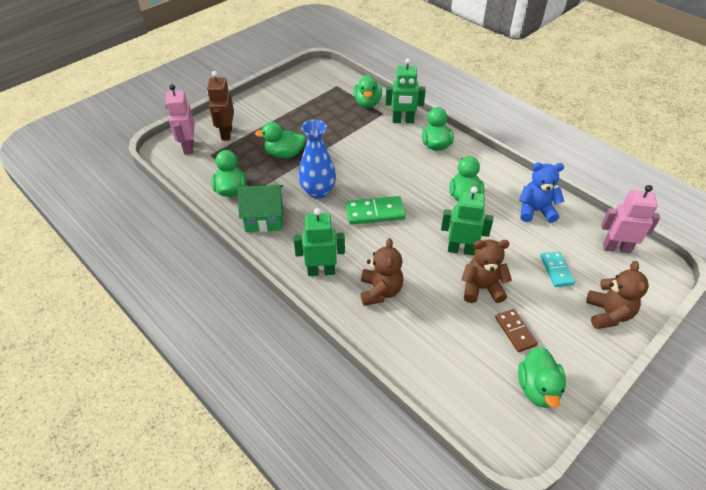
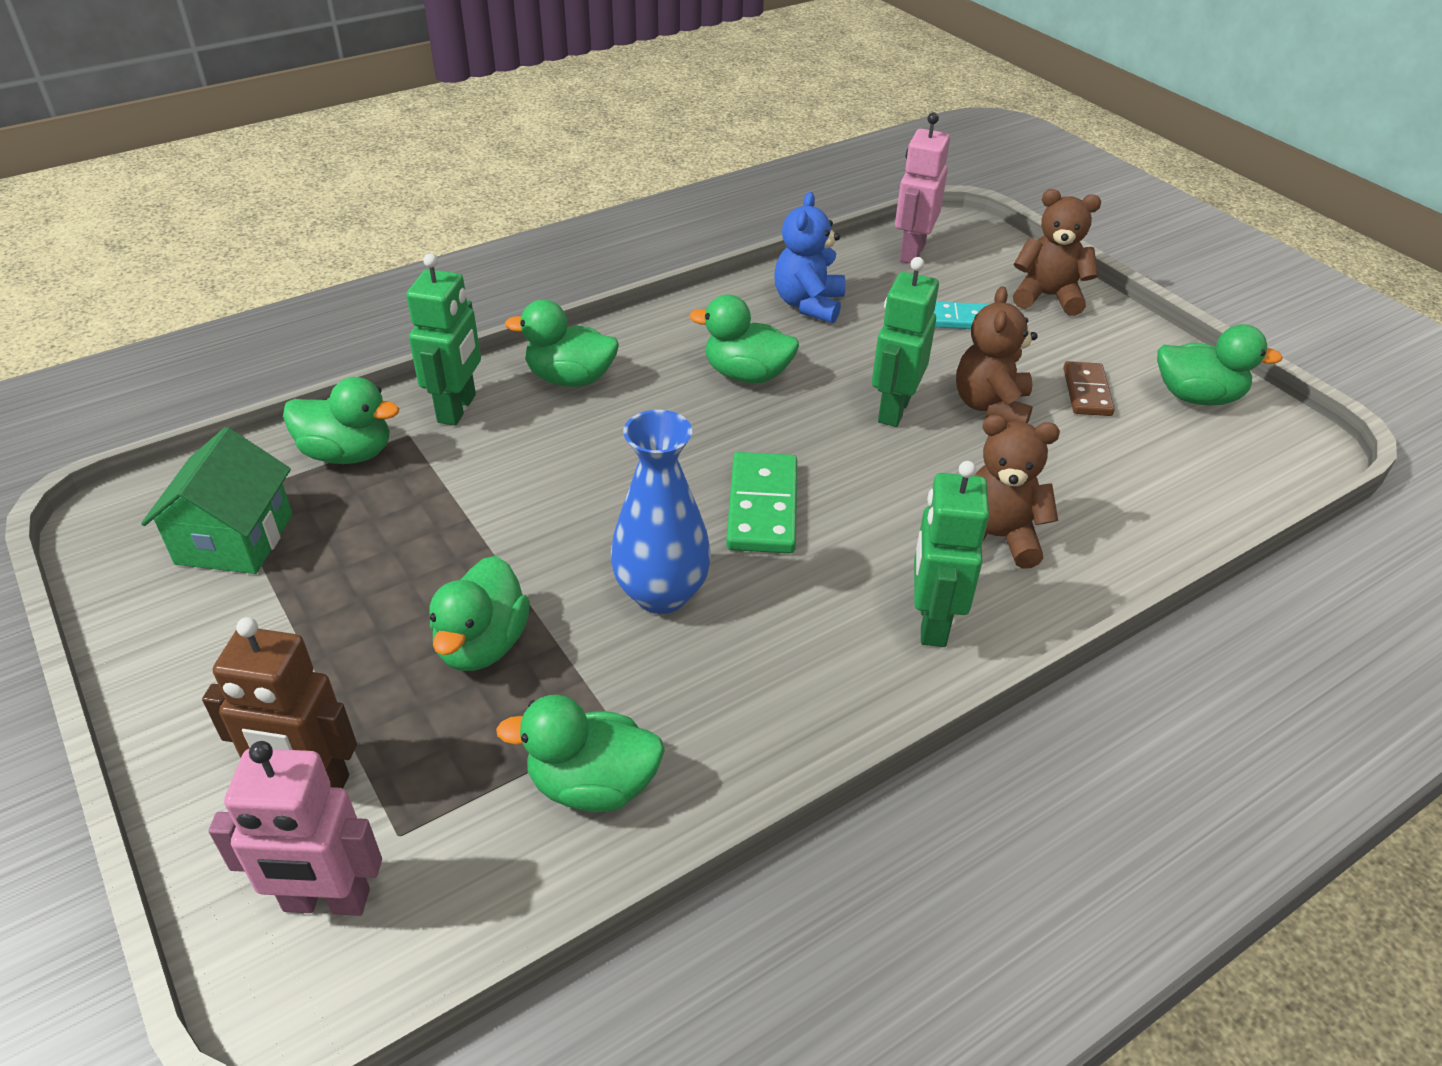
camera: 80 degrees left, 5 degrees down
(264, 218) = (734, 714): green house -> green house (235, 539)
(515, 331) = (1086, 392): brown domino -> brown domino turned 75 degrees counterclockwise

